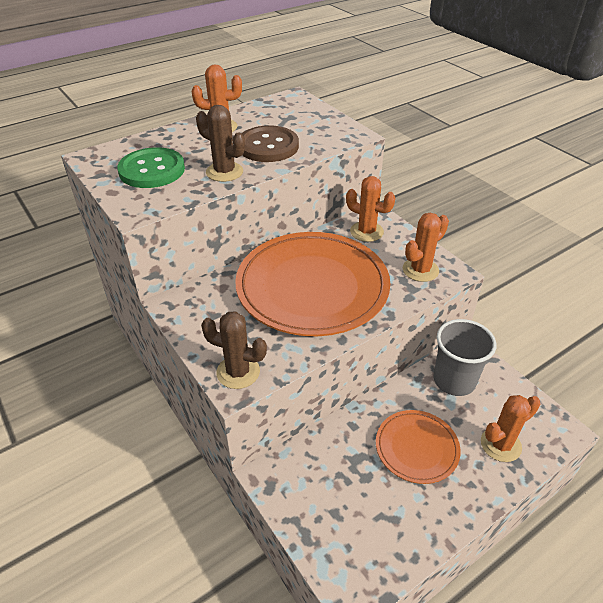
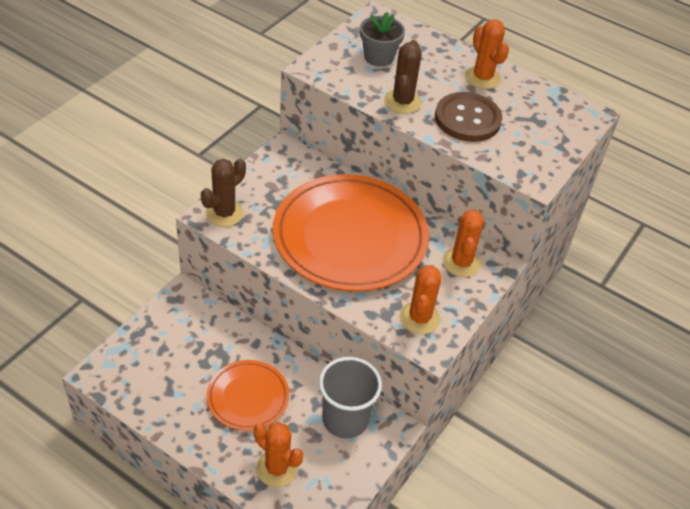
camera: 65 degrees right, 5 degrees up
(152, 170) = (378, 57): green button -> grey flower pot
(238, 372) = (224, 213): brown cactus -> brown cactus turned 45 degrees clockwise
(420, 270) = (419, 318): orange cactus -> orange cactus turned 75 degrees clockwise

